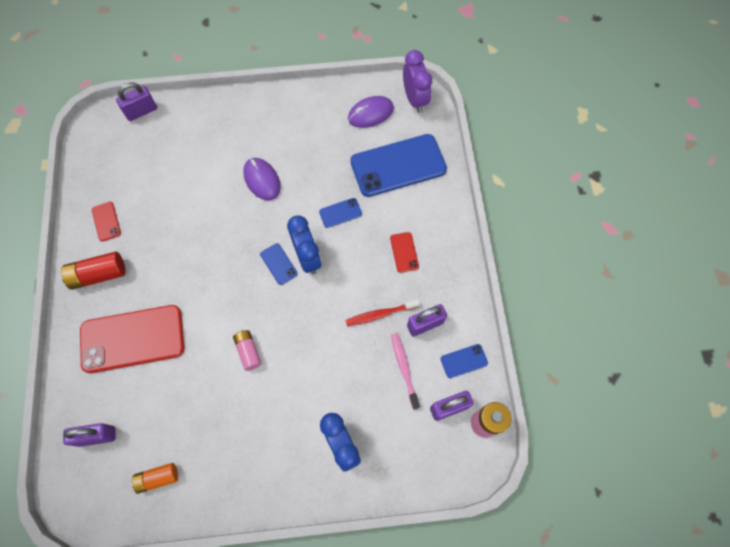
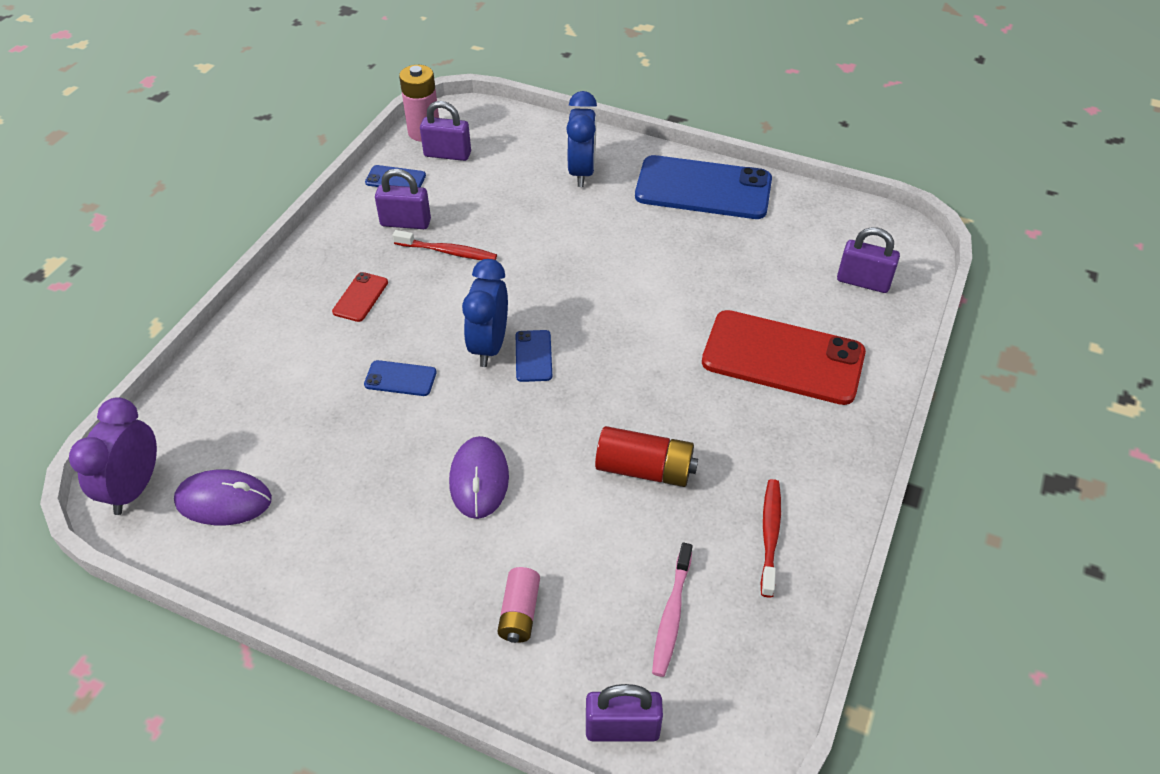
camera: 150 degrees left, 20 degrees down
(98, 275) = (808, 459): red battery -> red battery (644, 469)
(106, 221) = (770, 535): red phone -> red toothbrush
(158, 478) = (800, 222): orange battery -> none
(248, 351) = (634, 283): pink battery -> pink battery (519, 613)
(398, 165) = (263, 401): blue phone -> blue phone (703, 188)
(404, 369) = (465, 198): pink toothbrush -> pink toothbrush (671, 615)

